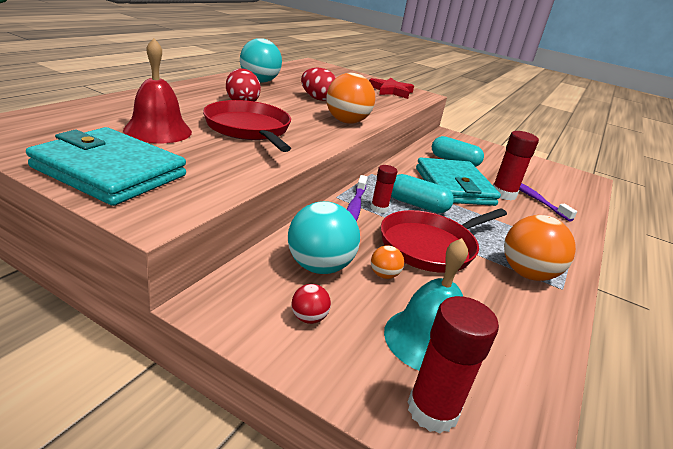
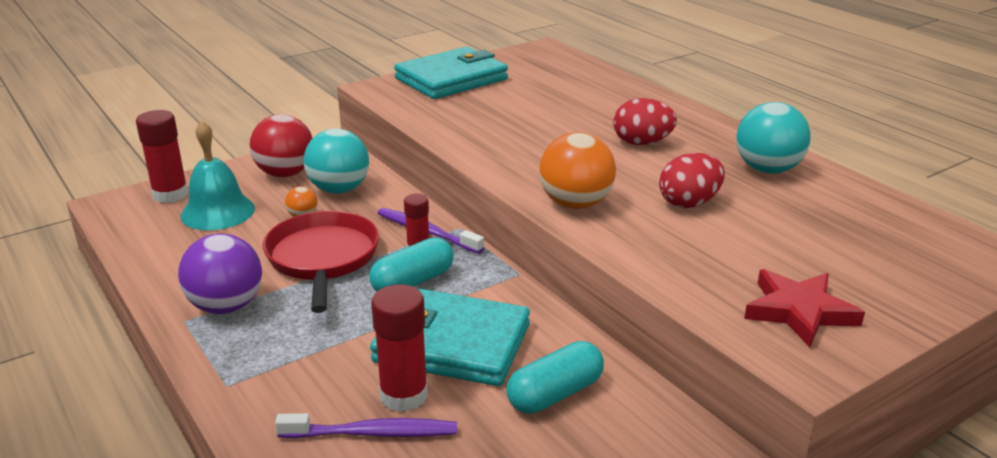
camera: 120 degrees right, 0 degrees up
(158, 131) = (538, 96): red bell -> none
(249, 129) = (542, 135): red pan -> none
(308, 318) = (285, 173): red ball -> red ball, size x2.11
(527, 274) = (226, 306): orange ball -> purple ball

